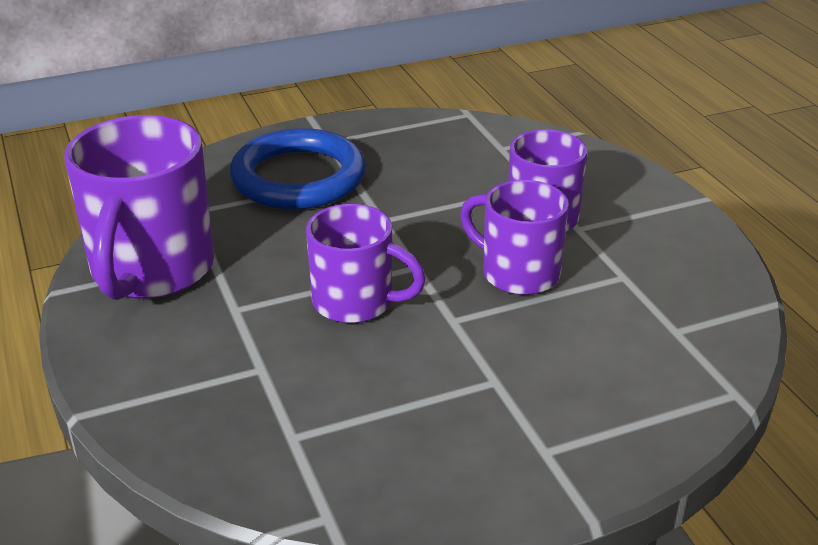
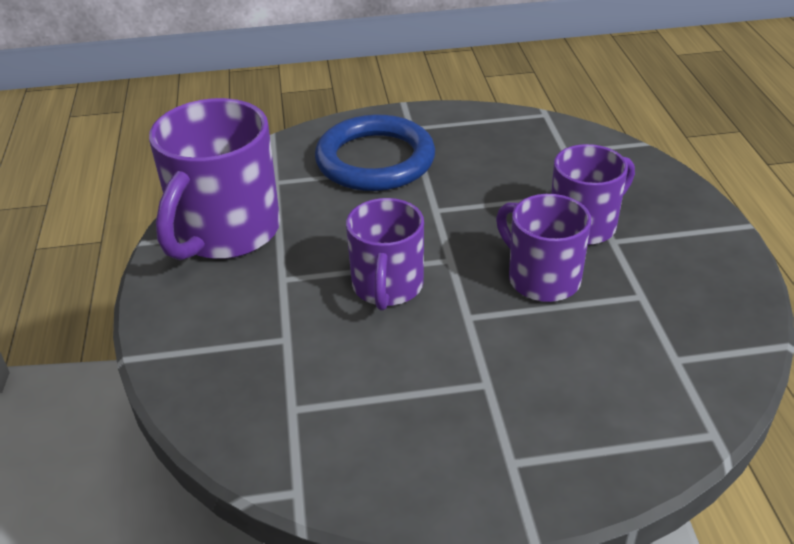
camera: 15 degrees right, 5 degrees up
(356, 302) = (387, 287): purple mug -> purple mug turned 60 degrees clockwise

